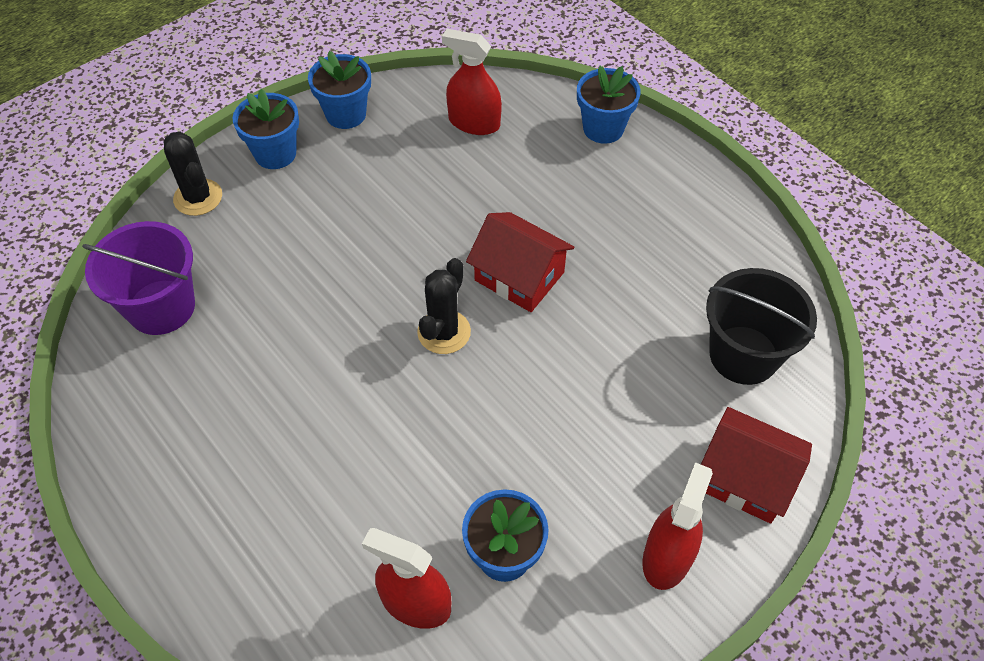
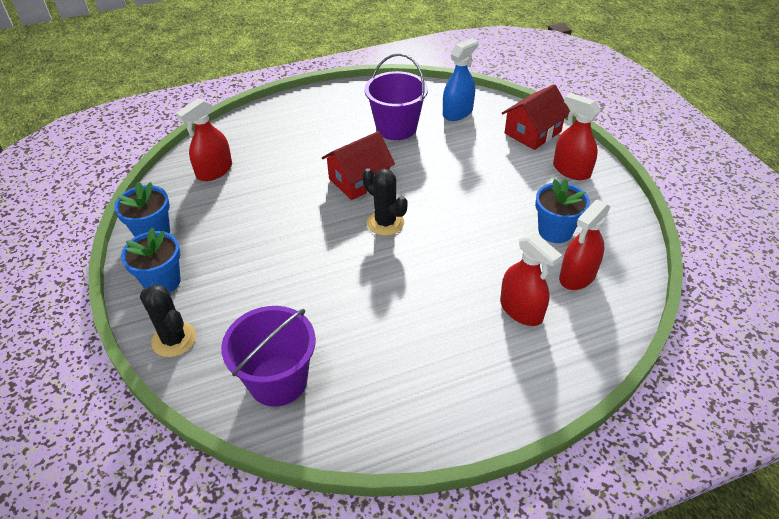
camera: 70 degrees left, 10 degrees down
(198, 197) = (174, 339): black cactus -> black cactus turned 60 degrees clockwise
(328, 536) = (521, 310): none -> red spray bottle
(603, 128) = (263, 119): blue flower pot -> none
(660, 284) = (396, 128): none -> purple bucket
(743, 355) = (457, 112): black bucket -> blue spray bottle

